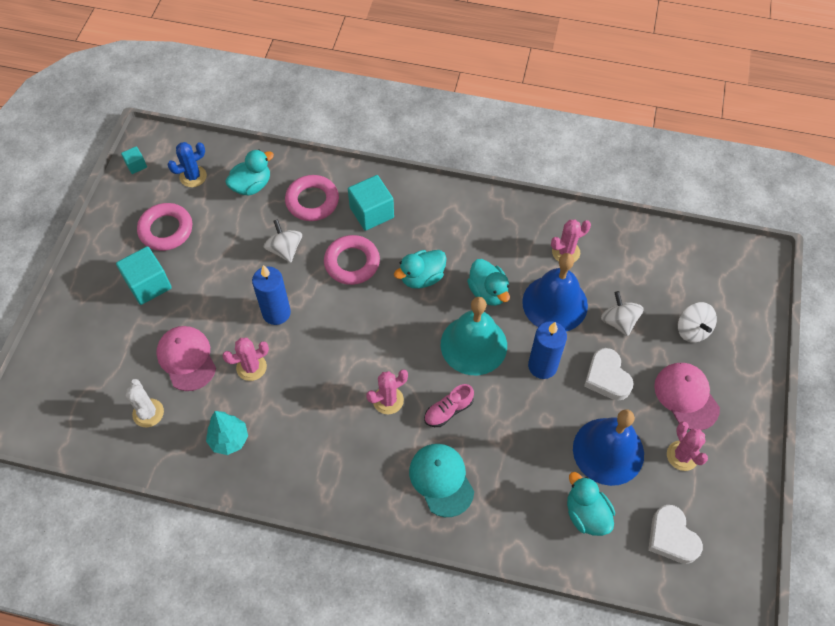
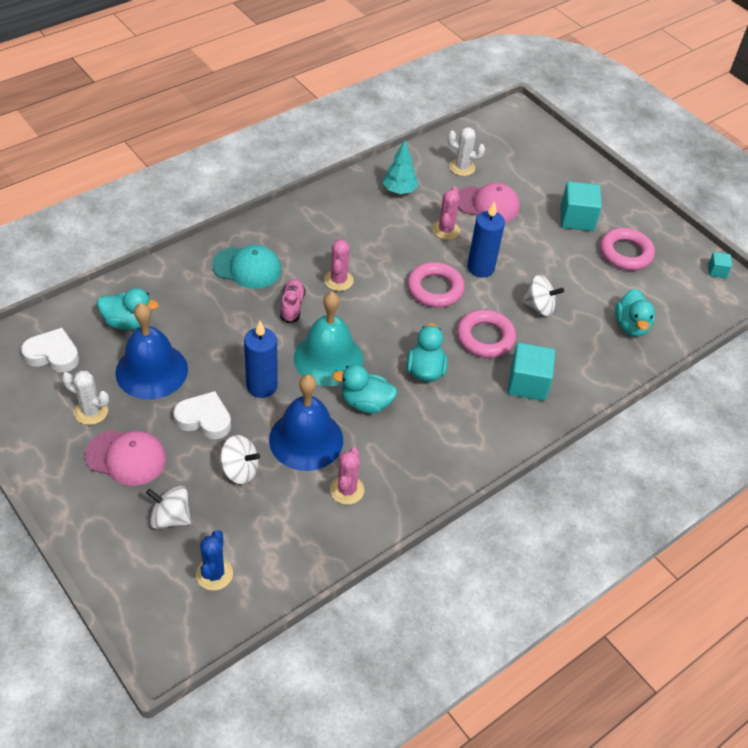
camera: 125 degrees right, 10 degrees down
(193, 176) = (674, 297): blue cactus -> blue cactus (214, 574)
(312, 201) = (577, 353): pink ring -> pink ring (435, 289)
(682, 456) = (91, 412): pink cactus -> white cactus

